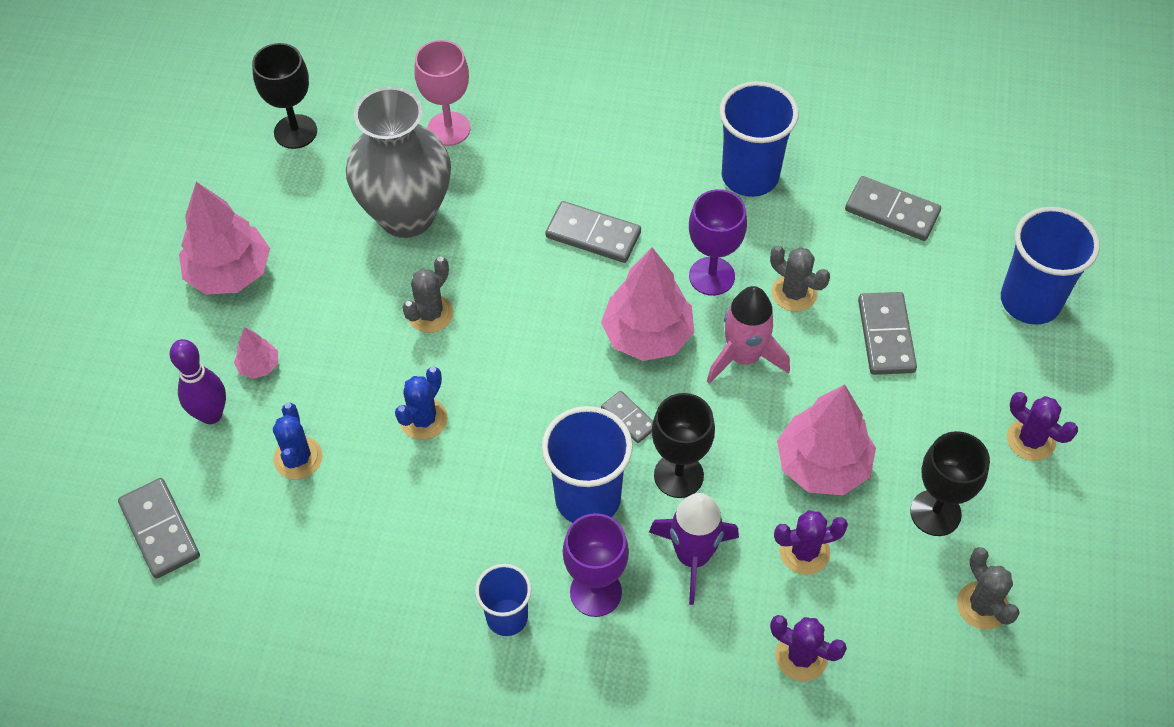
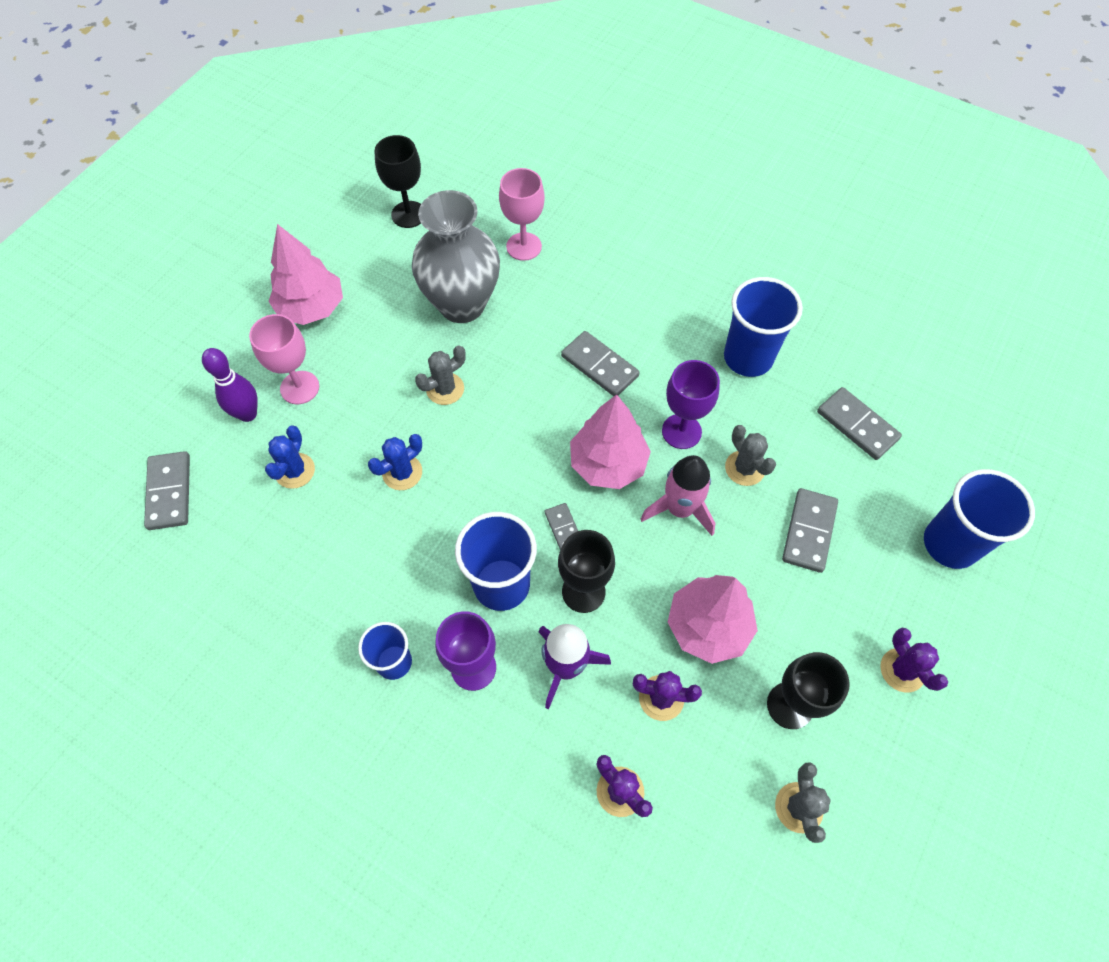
camera: 20 degrees right, 5 degrees up
(259, 366) = (299, 387): pink tree -> pink goblet

